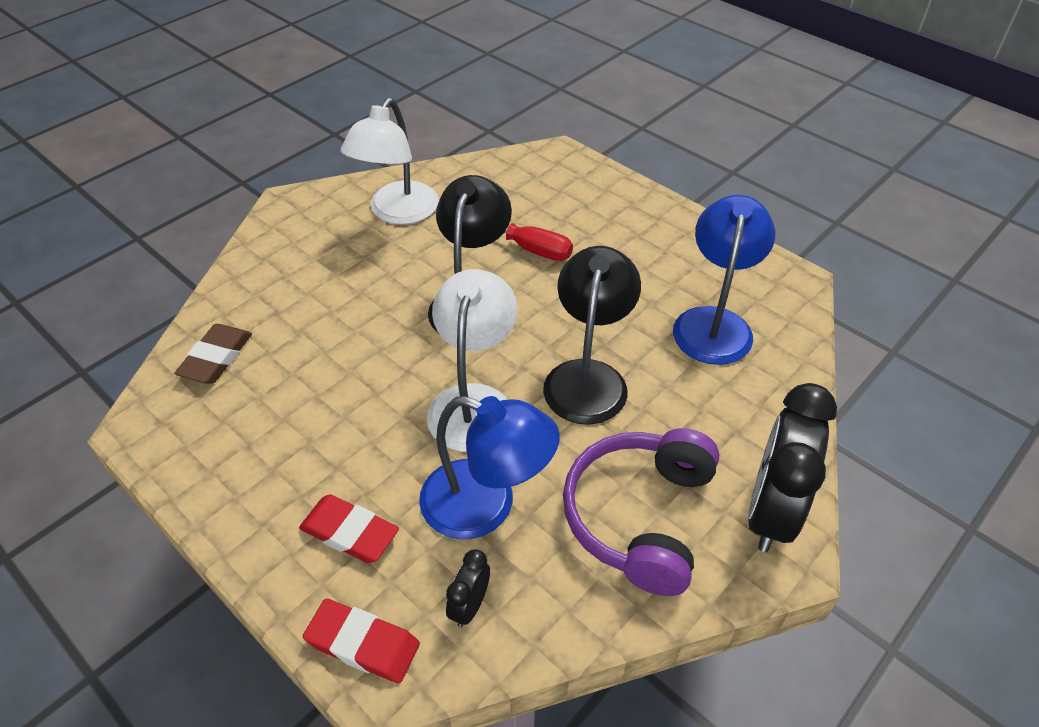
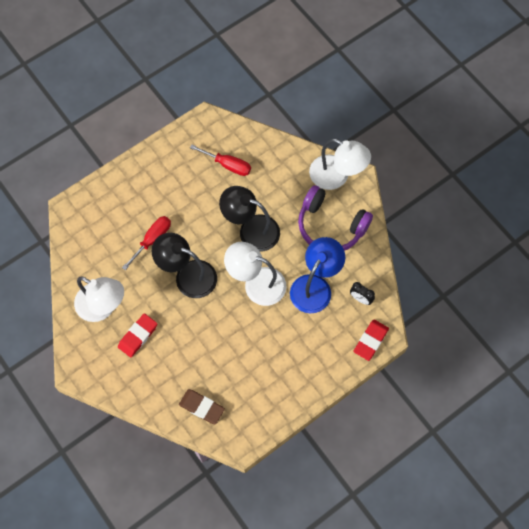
camera: 80 degrees left, 20 degrees up
(349, 532) = (319, 344): red eraser -> red eraser (138, 336)
(714, 323) = (228, 165): blue lamp -> red screwdriver
(770, 512) = (336, 176): black clock -> white lamp

